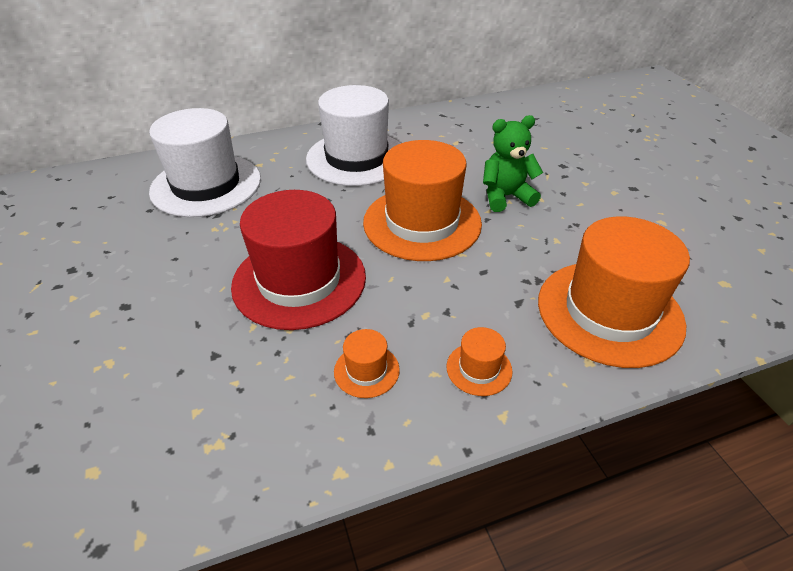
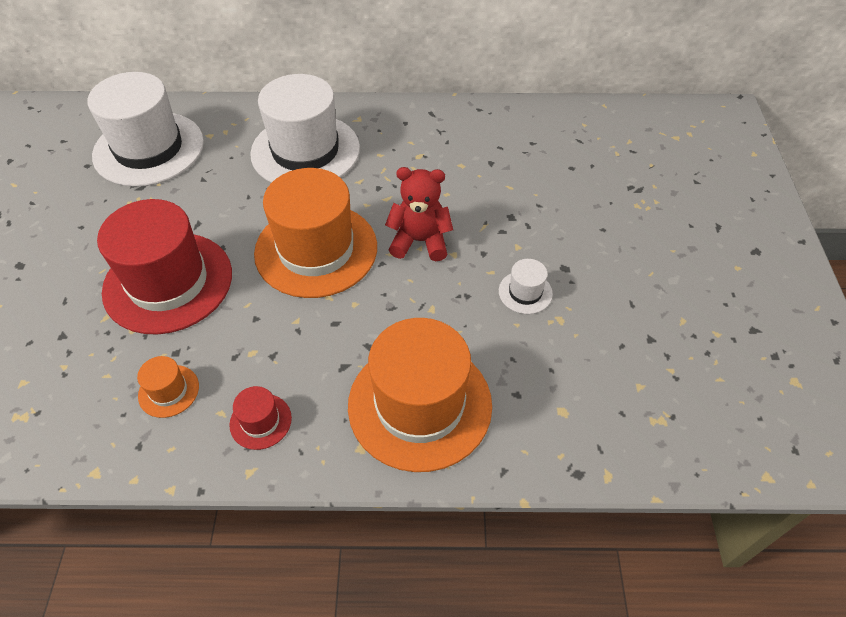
camera: 20 degrees right, 10 degrees up
(479, 369) = (260, 421): orange hat -> red hat
(505, 197) = (420, 241): green teddy bear -> red teddy bear
(619, 210) = (525, 292): none -> white hat

